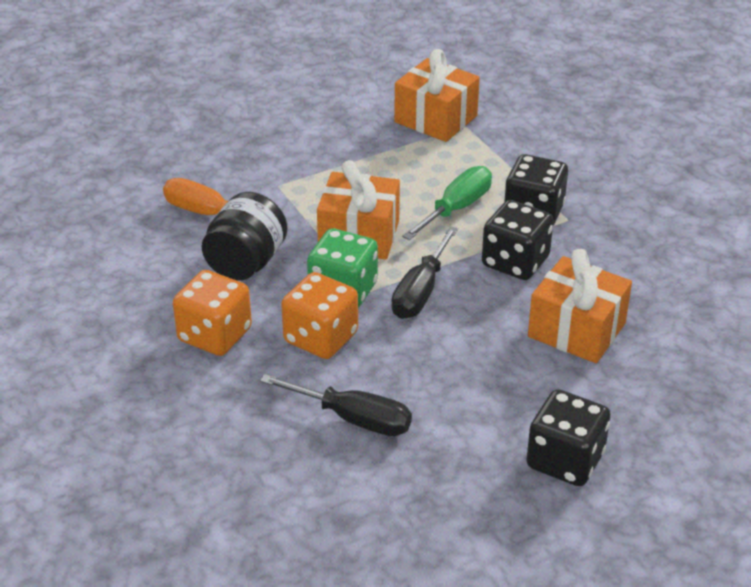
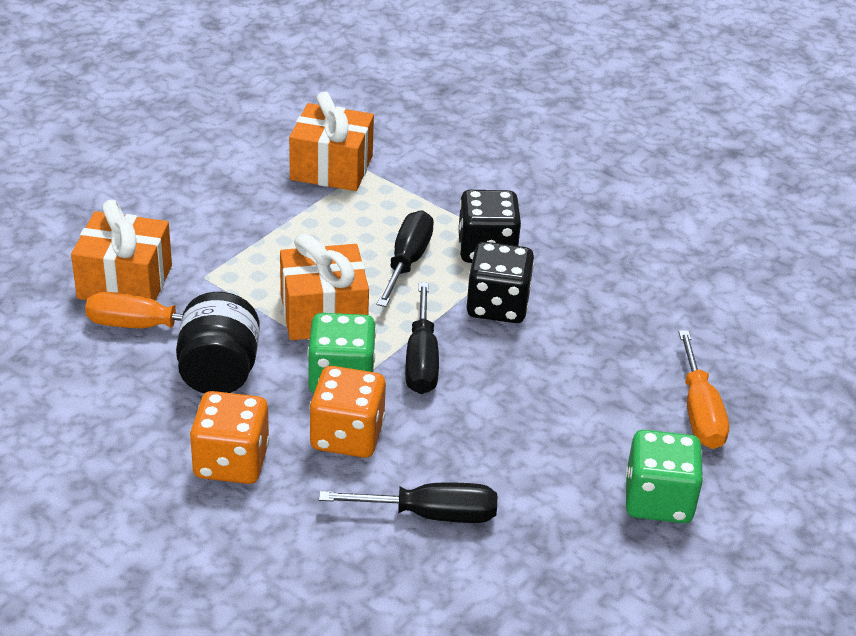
camera: 25 degrees left, 0 degrees up
(456, 208) = (407, 261): green screwdriver -> black screwdriver
(565, 460) = (658, 500): black dice -> green dice
(576, 330) = (595, 363): orange gift -> orange gift (125, 282)
(651, 395) = (699, 412): none -> orange screwdriver

